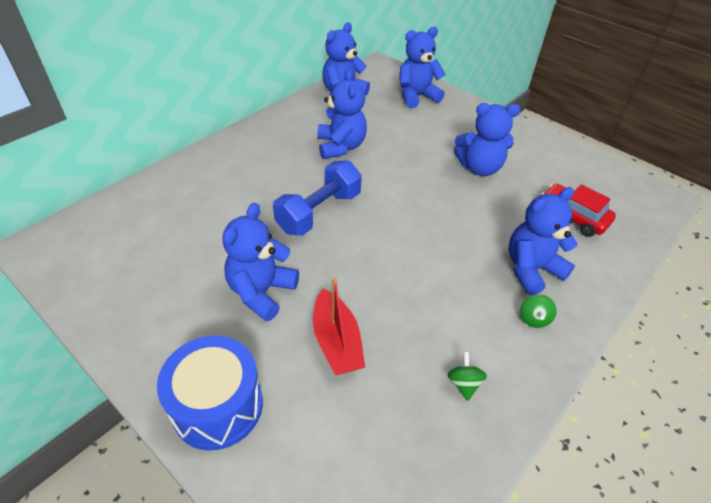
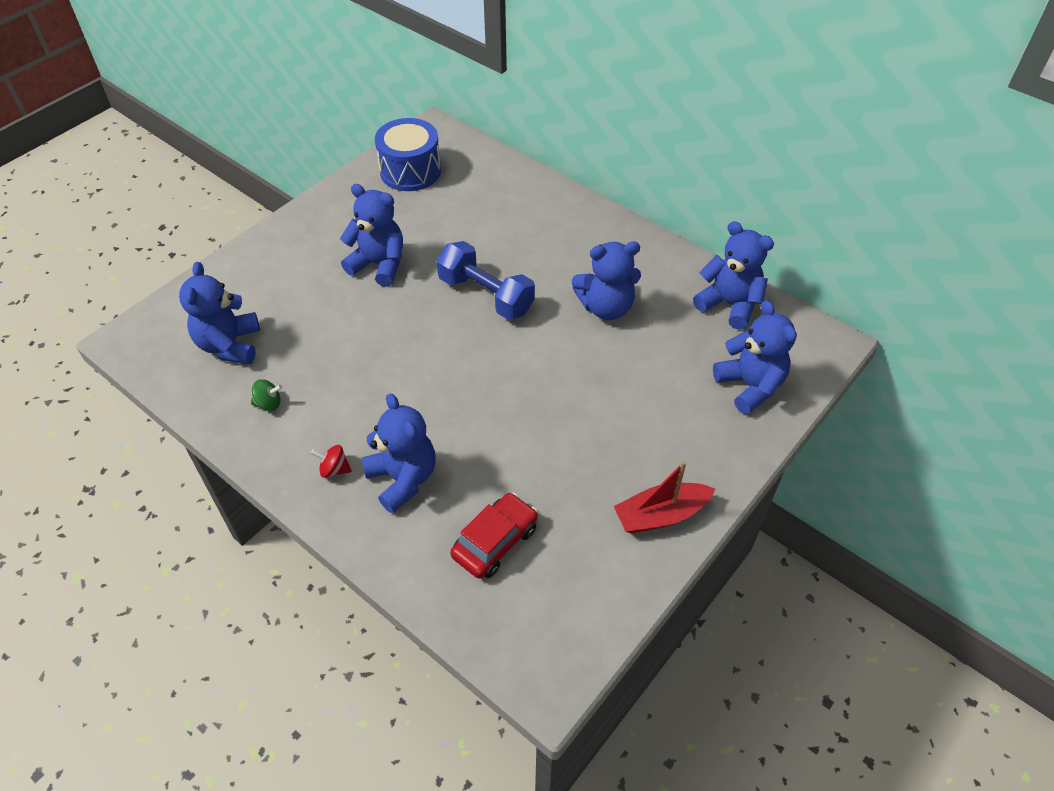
camera: 90 degrees right, 5 degrees up
(218, 406) = (272, 254): blue drum -> blue drum (410, 171)
(336, 342) = (321, 317): red boat -> red boat (661, 515)
(479, 168) = (585, 448): blue teddy bear -> blue teddy bear (229, 345)
(533, 319) = (334, 469): green spinning top -> red spinning top

